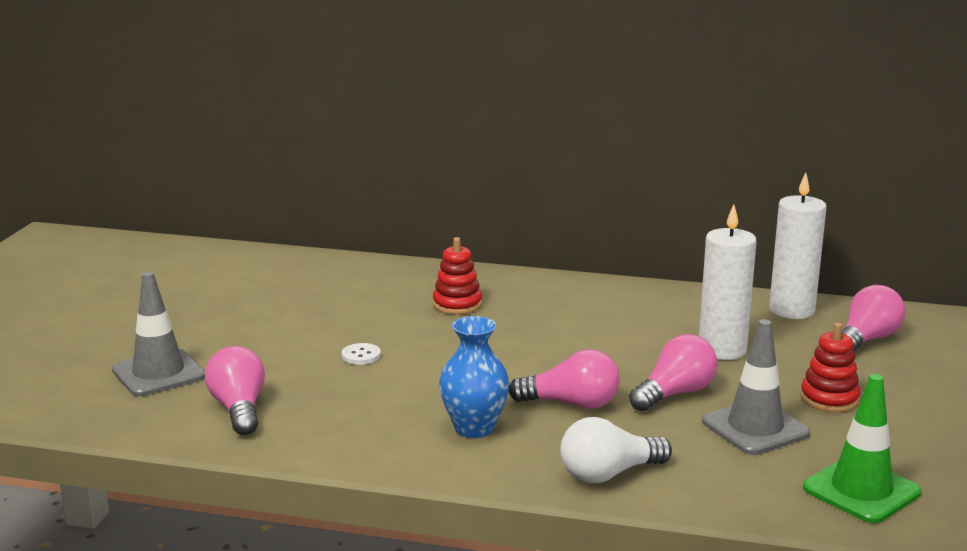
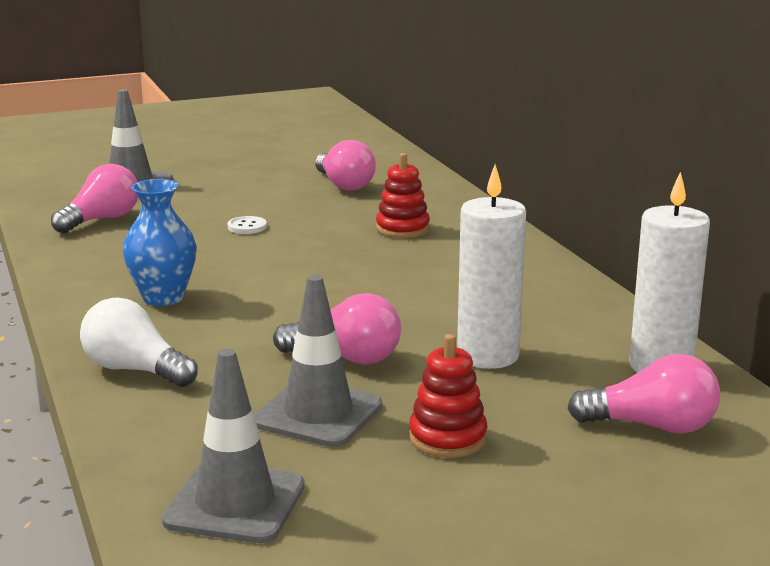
camera: 55 degrees right, 0 degrees up
(571, 404) = (260, 321): pink light bulb -> pink light bulb (344, 185)
(861, 490) = (235, 503): green traffic cone -> grey traffic cone

